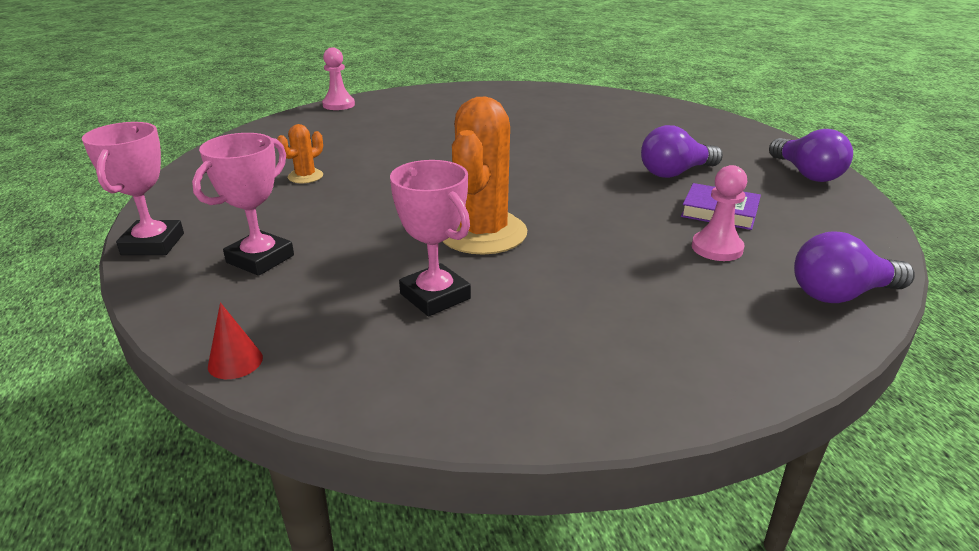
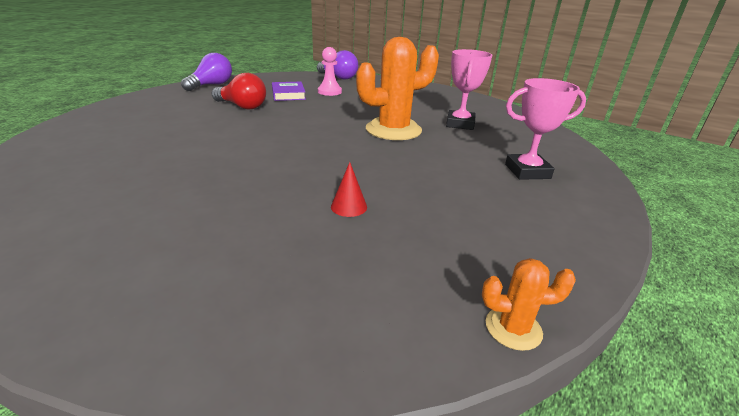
camera: 130 degrees left, 0 degrees up
(153, 244) = (603, 217): pink trophy -> none
(235, 362) = (568, 141): red cone -> red cone (349, 206)
(305, 176) = (425, 218): orange cactus -> orange cactus (513, 328)
(338, 105) = (155, 353): pink pawn -> none
(675, 173) = (242, 106): purple light bulb -> red light bulb

